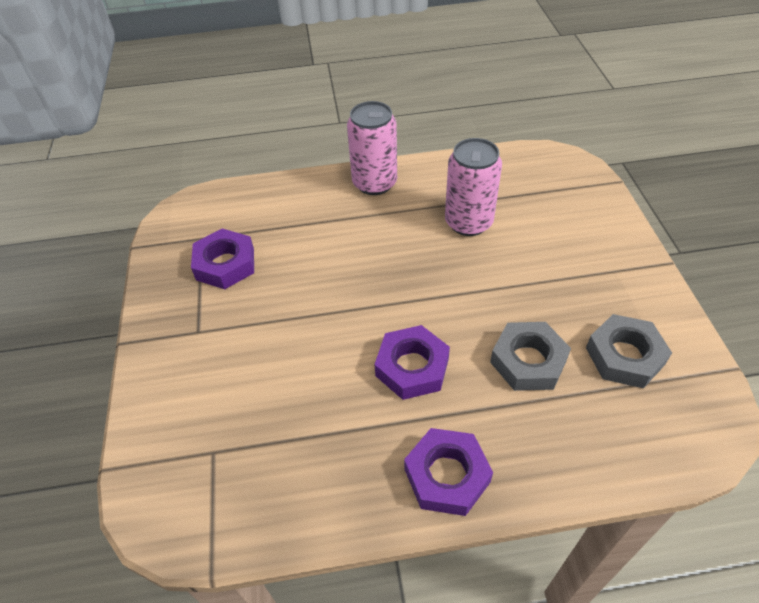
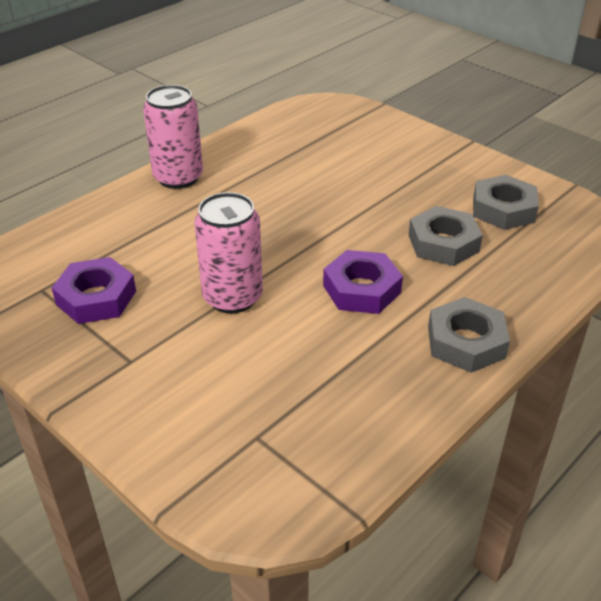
camera: 40 degrees left, 10 degrees down
(447, 475) = (466, 342): purple nut -> grey nut
(468, 222) = (296, 174): pink can -> pink can (232, 297)

